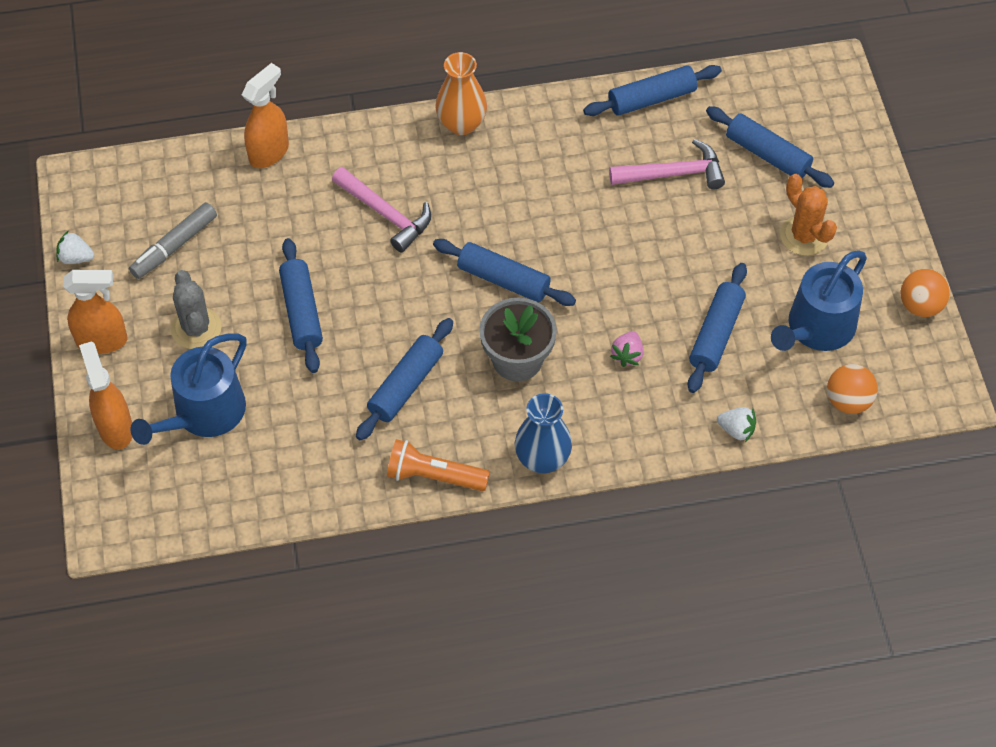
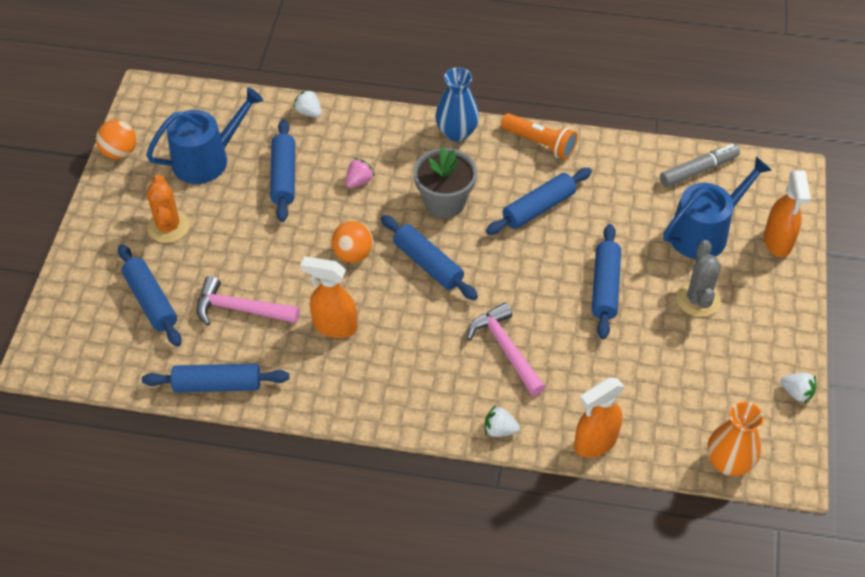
camera: 160 degrees left, 5 degrees down
(103, 341) = (780, 312): orange spray bottle -> orange spray bottle (334, 326)
(174, 246) = (704, 376): grey marker -> grey marker (698, 170)
(364, 137) = (499, 430): none -> white strawberry
(461, 124) = (403, 415): orange vase -> orange vase (728, 463)
(716, 334) = (284, 177): blue rolling pin -> blue rolling pin turned 45 degrees counterclockwise
(848, 401) = (219, 108): orange ball -> orange ball (353, 254)

